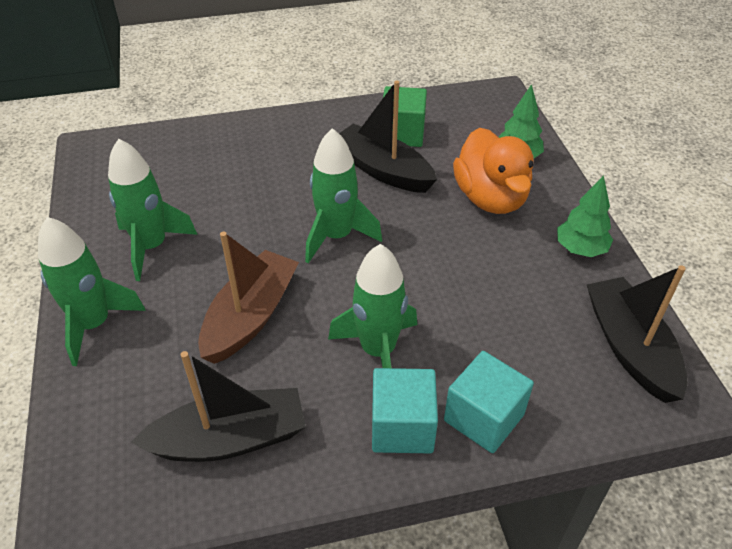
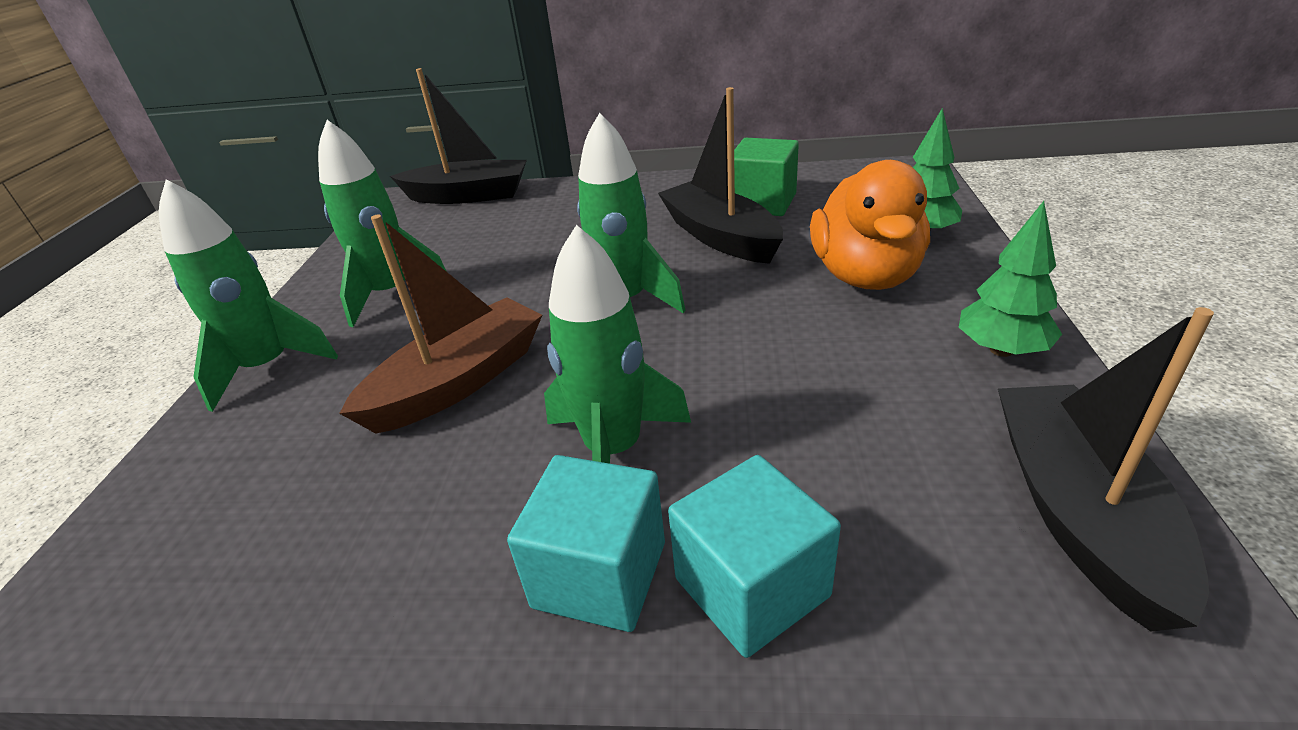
camera: 20 degrees right, 10 degrees down
(229, 439) = (328, 541): black boat -> black boat (468, 196)

